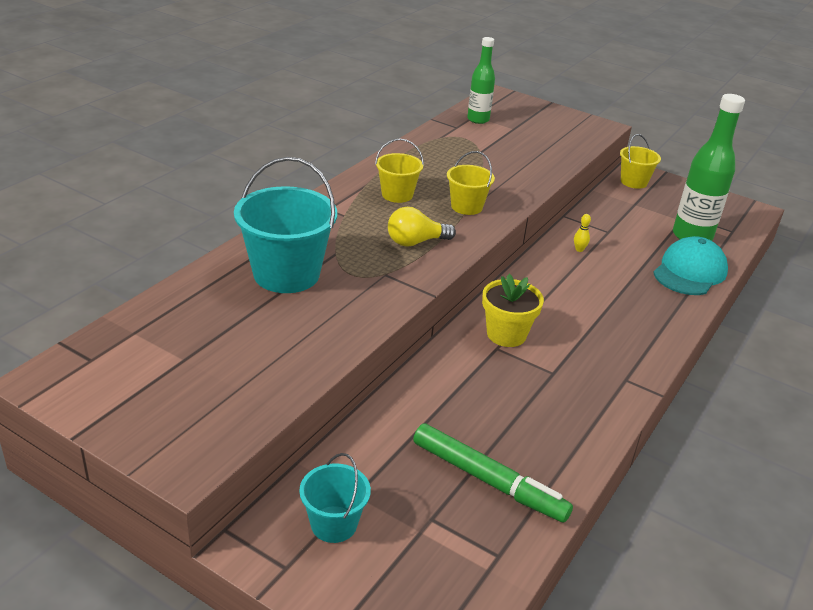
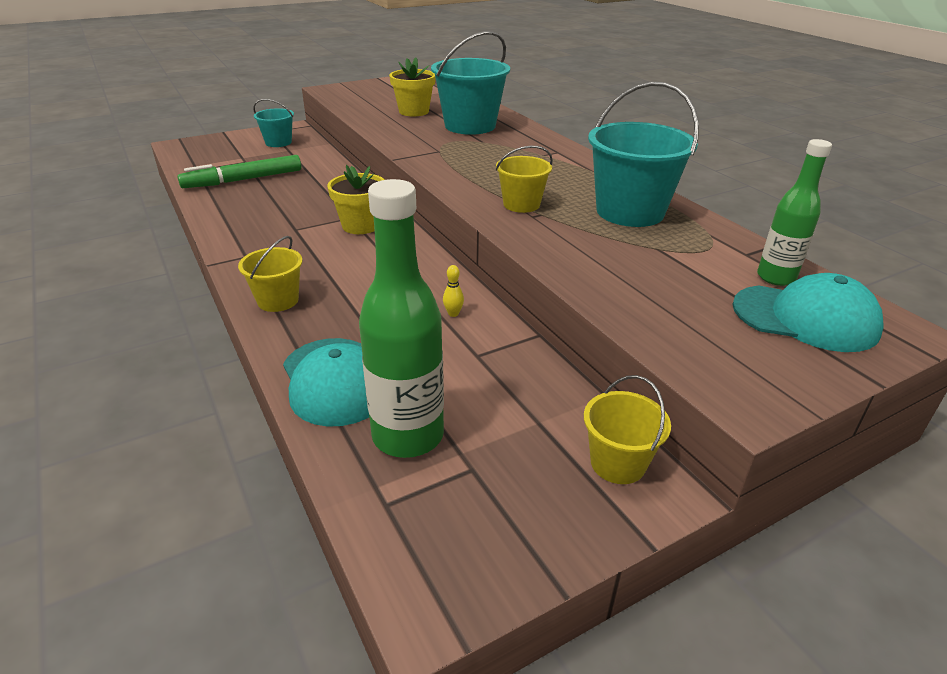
camera: 120 degrees right, 0 degrees up
(258, 331) = (414, 111): none -> yellow flower pot
(397, 195) = (567, 180): yellow bucket -> yellow bucket (278, 300)
(415, 242) = (474, 169): yellow light bulb -> none
(433, 164) = (630, 212): none -> turquoise bucket
(514, 114) = (805, 318): none -> turquoise cap

